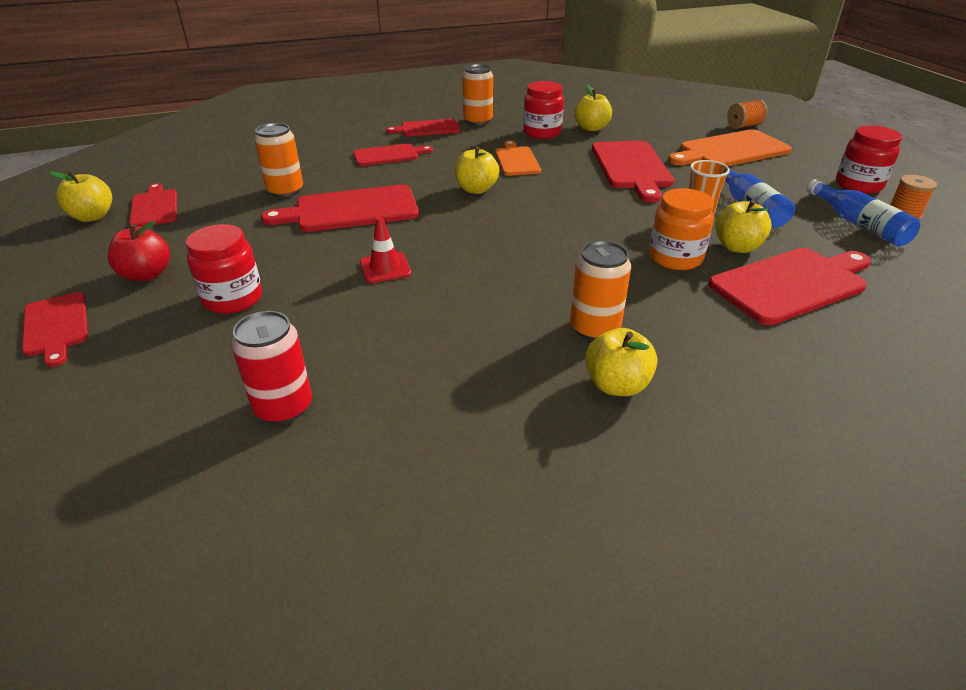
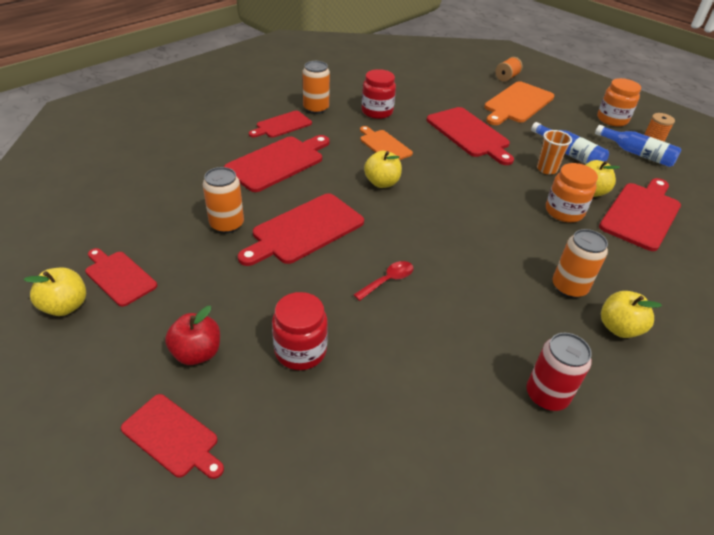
camera: 30 degrees left, 5 degrees up
(283, 407) = (441, 432): red can -> red can (546, 395)
(385, 268) = (388, 280): red traffic cone -> red spoon
(389, 155) = (278, 162): red cutting board -> red cutting board, size x1.63
(591, 128) = (408, 99): yellow apple -> none
(858, 185) = (612, 119): red jar -> orange jar

